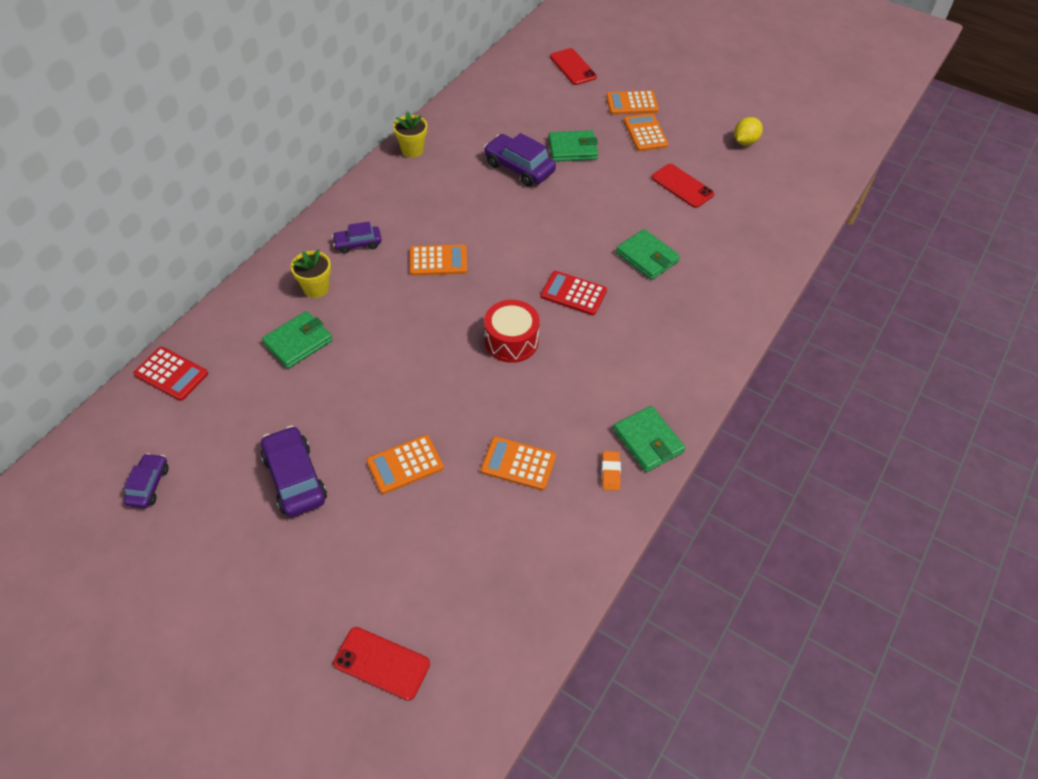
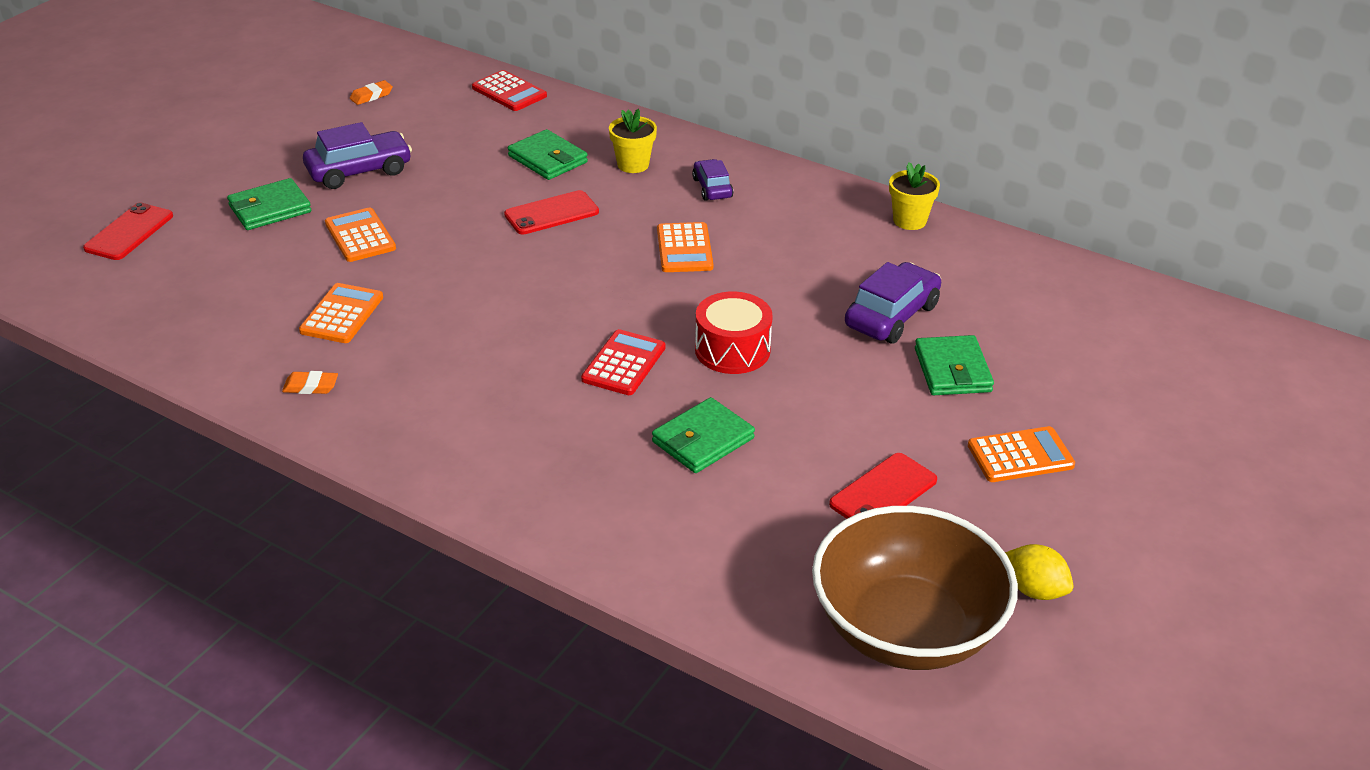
camera: 90 degrees right, 15 degrees down
(149, 485) = (371, 96): purple car -> orange eraser
(171, 374) = (509, 92): red calculator -> red calculator turned 75 degrees counterclockwise
(511, 341) = (538, 309): red drum -> red drum (732, 350)
(573, 67) = (1186, 376): red phone -> red phone (551, 213)
(631, 103) = (1103, 443): orange calculator -> none
(648, 441) = (352, 421): green wallet -> green wallet (270, 209)
(782, 187) = (906, 629): none -> brown bowl

